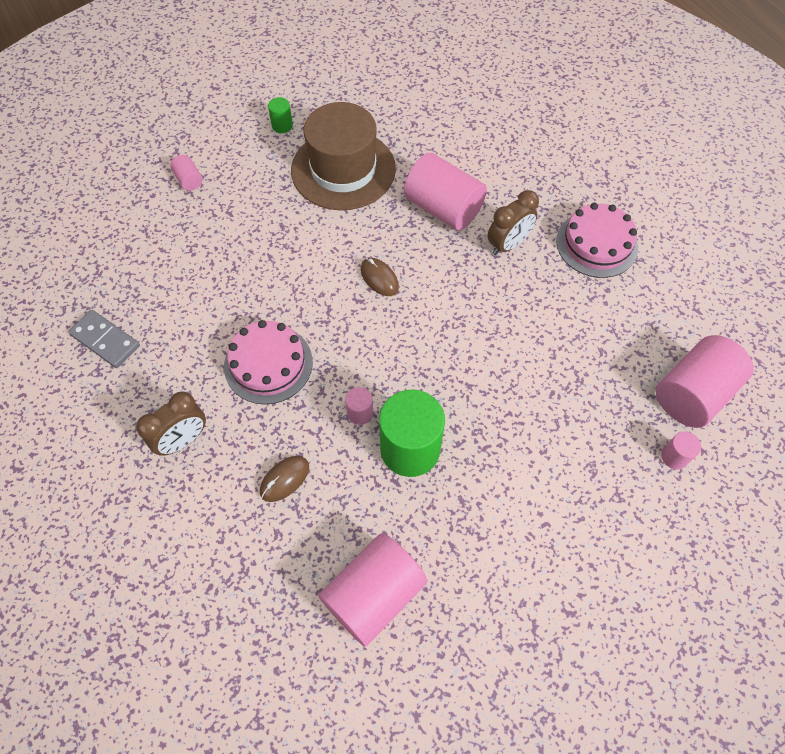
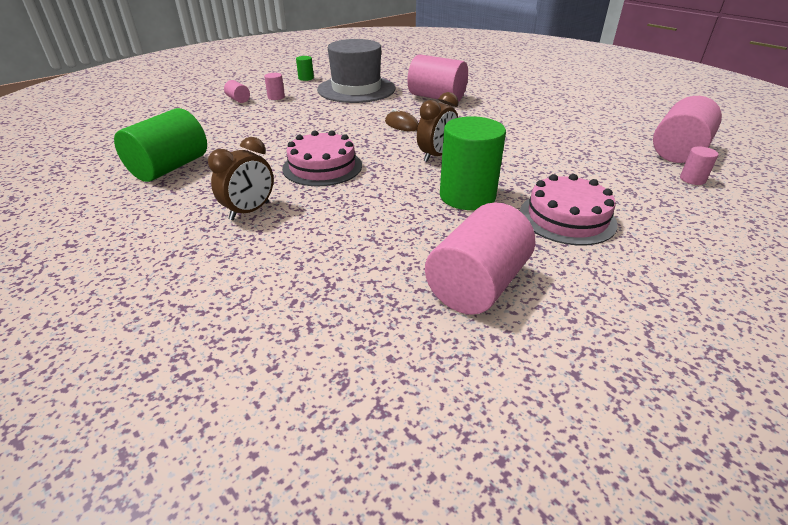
camera: 10 degrees left, 25 degrees down
(105, 340) = (170, 168): grey domino -> green cylinder
(284, 479) = (356, 223): brown mouse -> none
(343, 169) = (356, 89): brown hat -> grey hat
(360, 413) = (413, 182): pink cylinder -> pink cylinder (276, 97)
(508, 244) = (492, 106): brown clock -> brown clock (436, 156)
(596, 244) = (555, 102): pink cake -> pink cake (567, 218)

